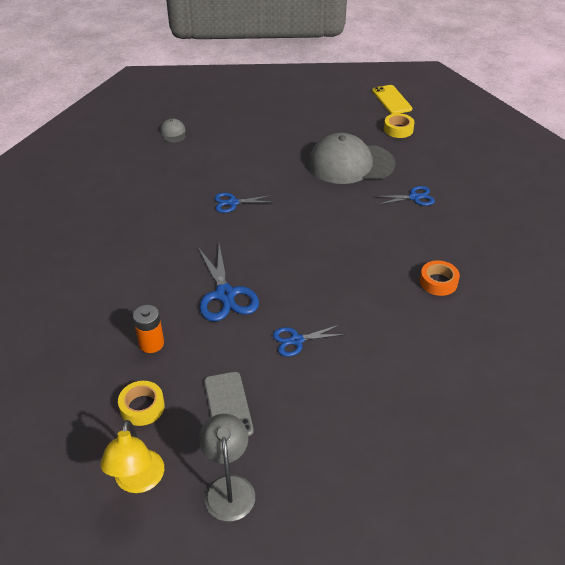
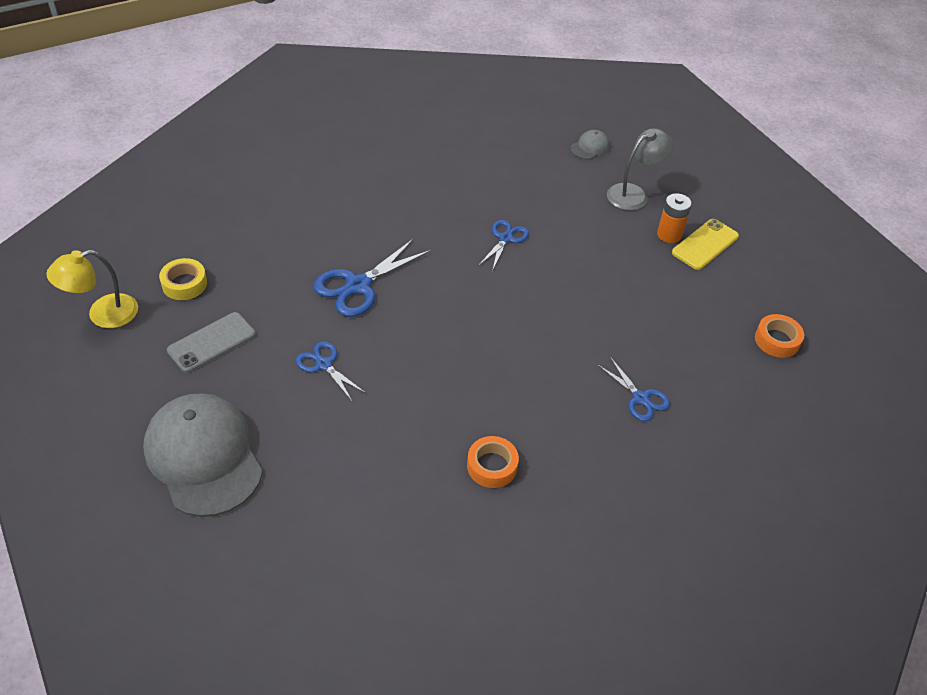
camera: 60 degrees right, 5 degrees up
(151, 343) = (263, 259): orange battery -> orange battery (669, 235)
(228, 487) = (118, 378): grey lamp -> grey lamp (633, 194)
(233, 203) = (505, 238): blue scissors -> blue scissors turned 60 degrees clockwise
(350, 164) = (659, 315): grey cap -> grey cap (204, 456)
(391, 100) = (841, 313): yellow phone -> yellow phone (705, 244)
(398, 129) = (777, 340): yellow tape -> orange tape

